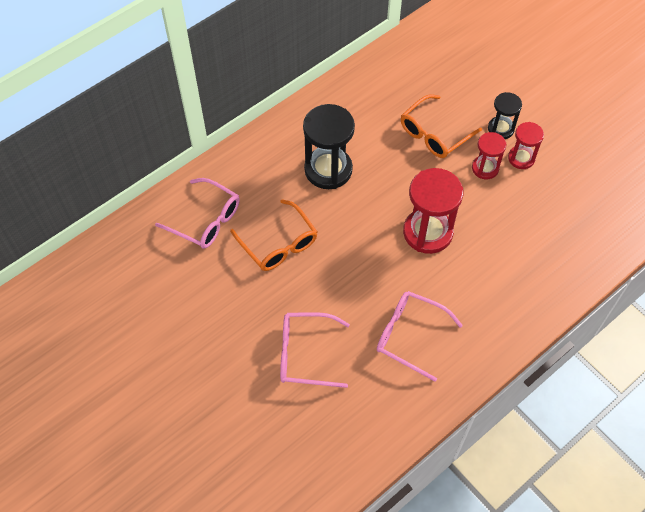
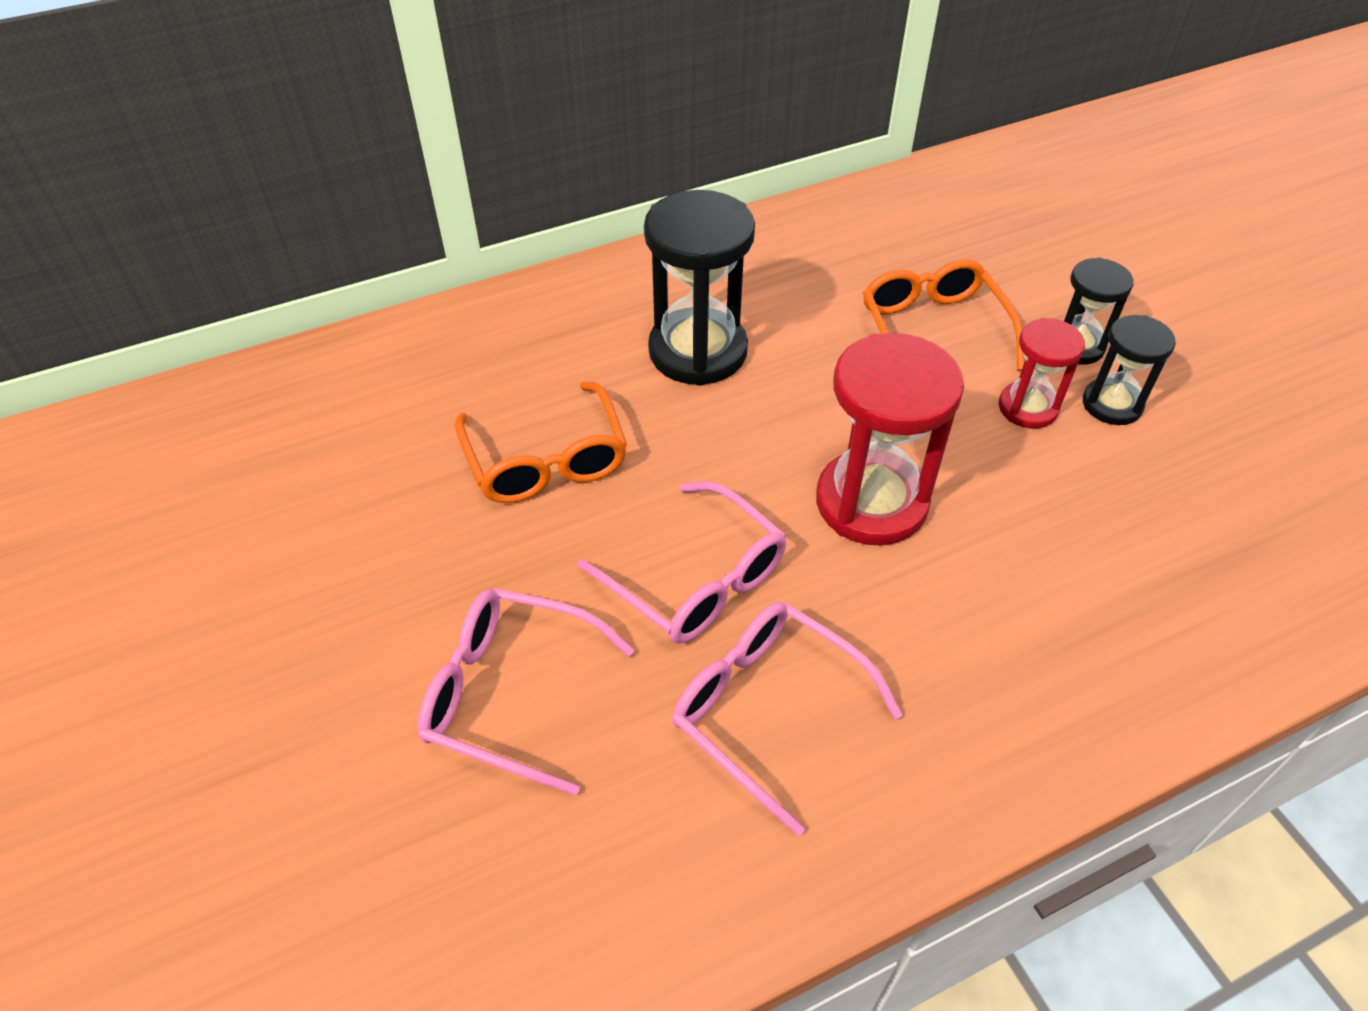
camera: 15 degrees right, 10 degrees down
(206, 220) = (422, 390): pink glasses -> pink glasses (696, 579)
(434, 134) = (933, 330): orange glasses -> orange glasses turned 105 degrees clockwise
(521, 158) = (1111, 404): red hourglass -> black hourglass

